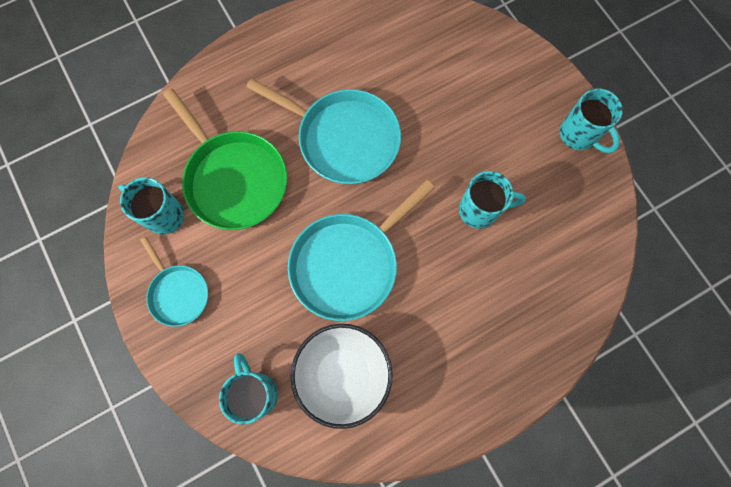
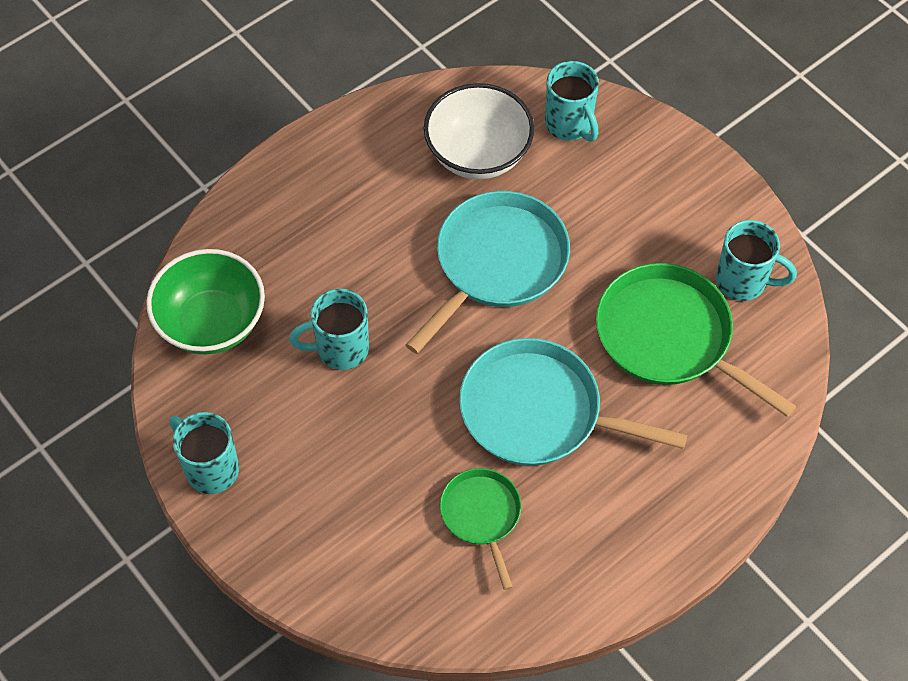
camera: 170 degrees right, 15 degrees down
(178, 293) = (691, 202): turquoise pan -> none
(397, 75) = (481, 515): none -> green pan
(577, 249) = (212, 323): none -> green bowl

